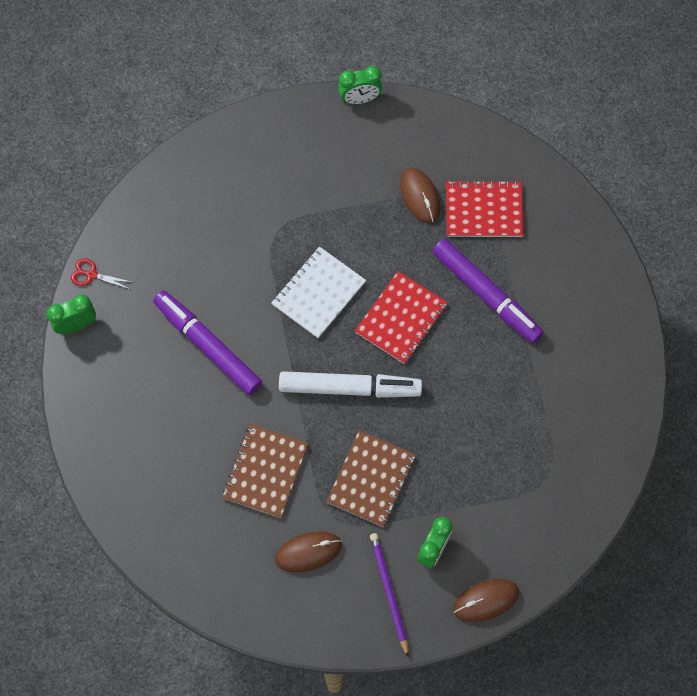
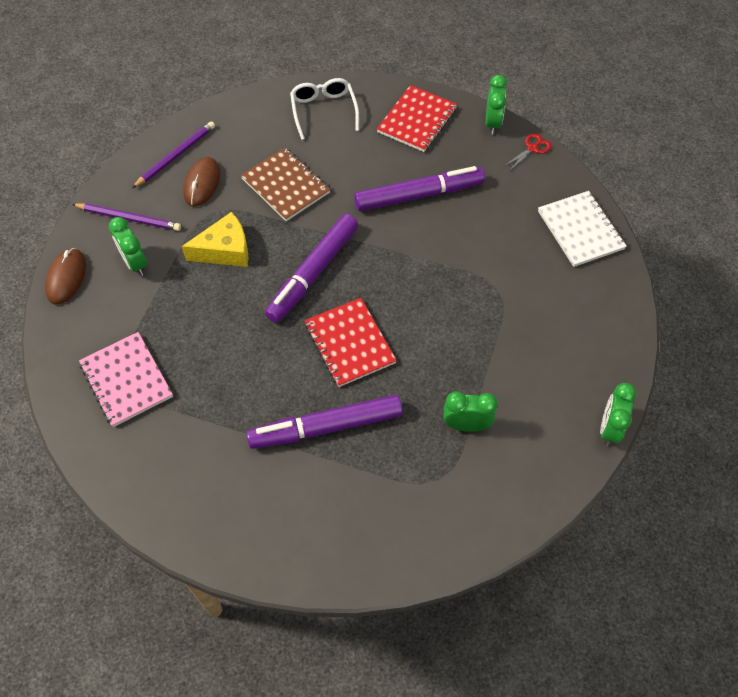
camera: 120 degrees right, 10 degrees down
(147, 493) = (324, 111): none -> white glasses
(289, 602) = (175, 156): none -> purple pencil
(318, 293) = (416, 292): white notebook -> white notebook (580, 230)
(349, 388) = (313, 273): white marker -> purple marker
(371, 479) = (225, 250): brown notebook -> yellow cheese
(420, 196) = (466, 425): brown mouse -> green clock
(484, 210) = (416, 476): red notebook -> red notebook (417, 120)
(546, 473) = (126, 380): none -> pink notebook

